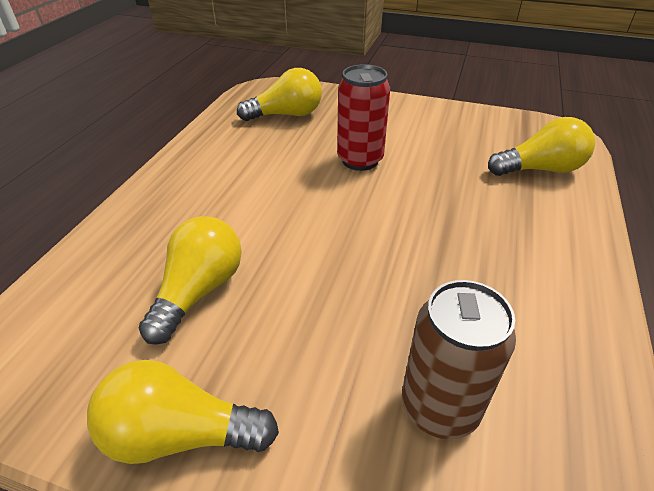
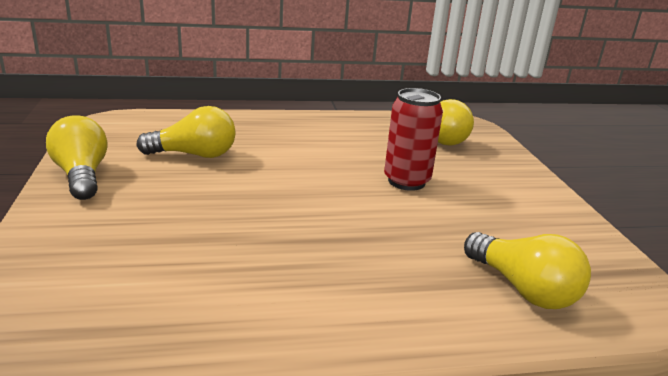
camera: 60 degrees right, 15 degrees down
(439, 407) = (131, 259): brown can -> none

